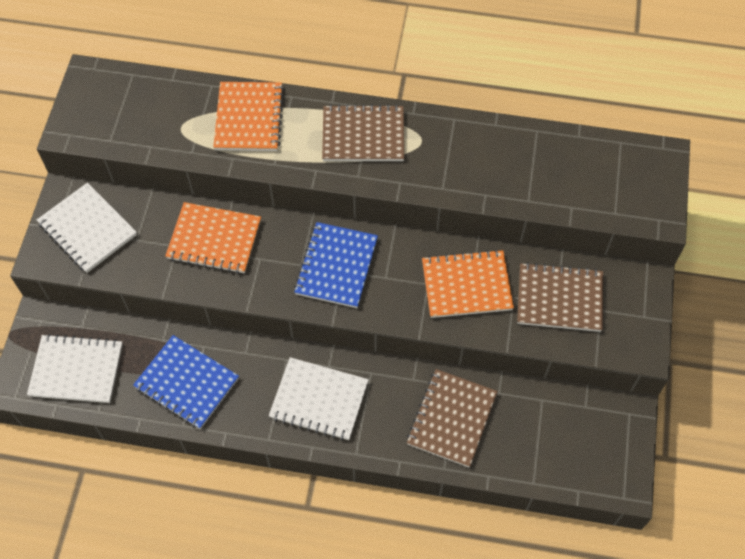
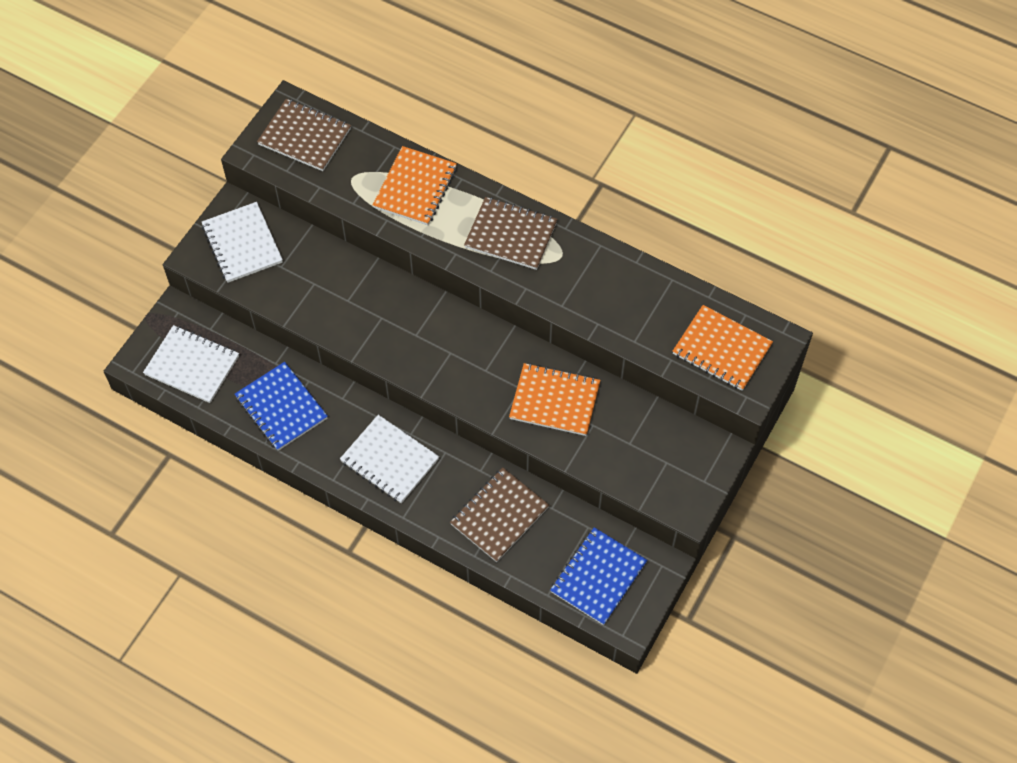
camera: 20 degrees right, 0 degrees up
(214, 240) = (348, 288): orange notebook -> orange notebook (721, 350)
(336, 266) = (445, 346): blue notebook -> blue notebook (598, 577)
(559, 298) = (633, 440): brown notebook -> brown notebook (305, 136)

